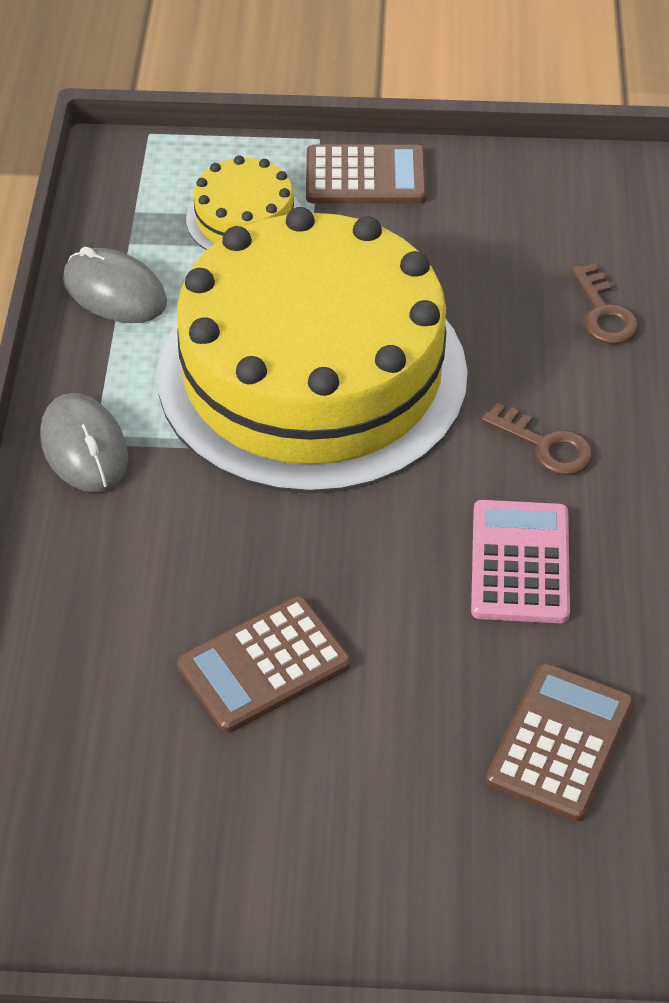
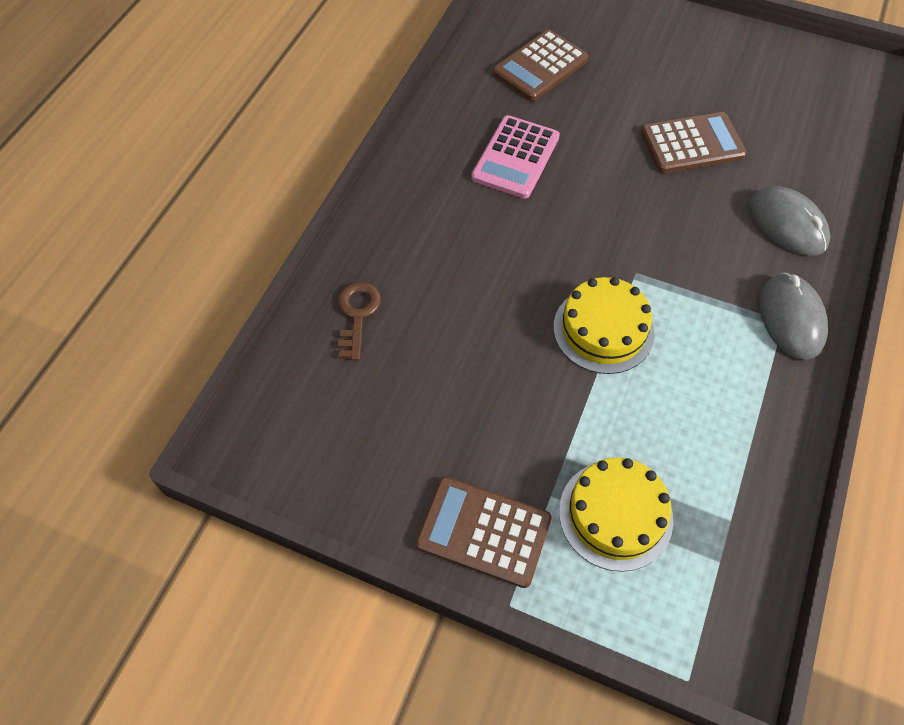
camera: 160 degrees left, 10 degrees up
(115, 292) = (751, 463): grey mouse -> grey mouse (787, 224)
(312, 374) = (603, 329): yellow cake -> yellow cake, size x0.41
(546, 445) = (459, 225): brown key -> none

